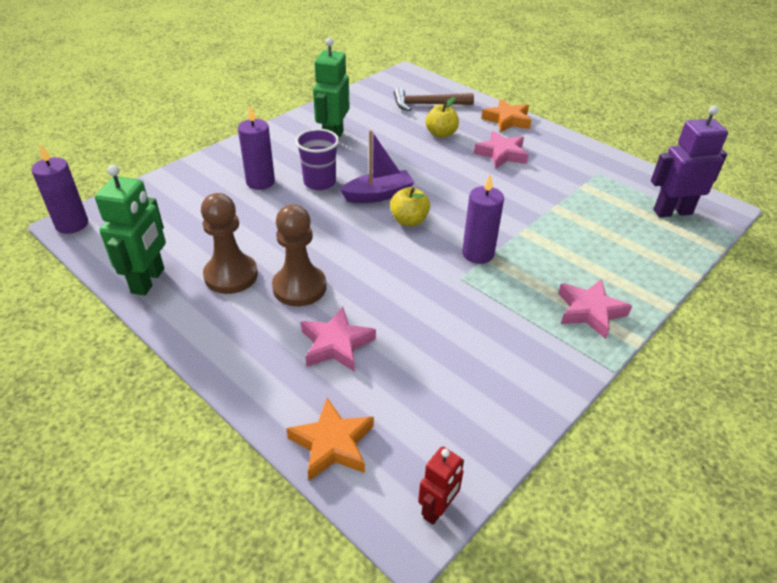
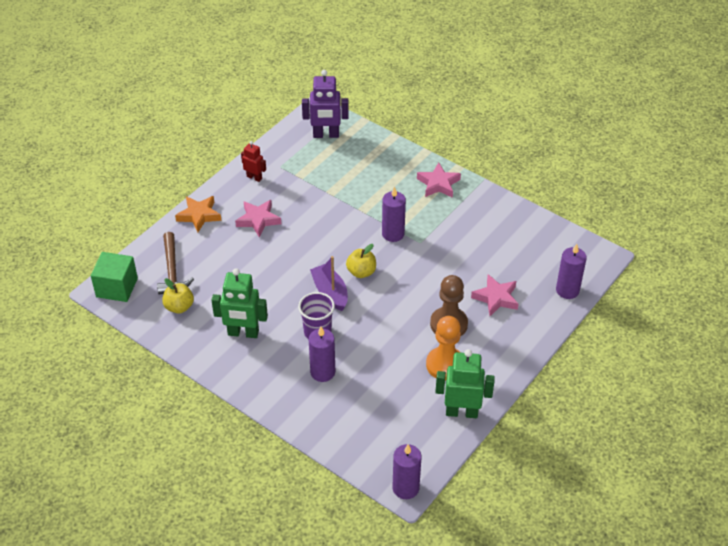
camera: 95 degrees left, 5 degrees up
(231, 275) = (445, 365): brown pawn -> orange pawn
(332, 444) = (567, 290): orange star -> purple candle
(408, 79) = (117, 287): none -> green cube
(437, 509) = (591, 247): red robot -> red robot (254, 177)
(441, 134) = (228, 259): yellow apple -> yellow apple (179, 307)
(672, 212) = (326, 135): purple robot -> purple robot turned 75 degrees counterclockwise

